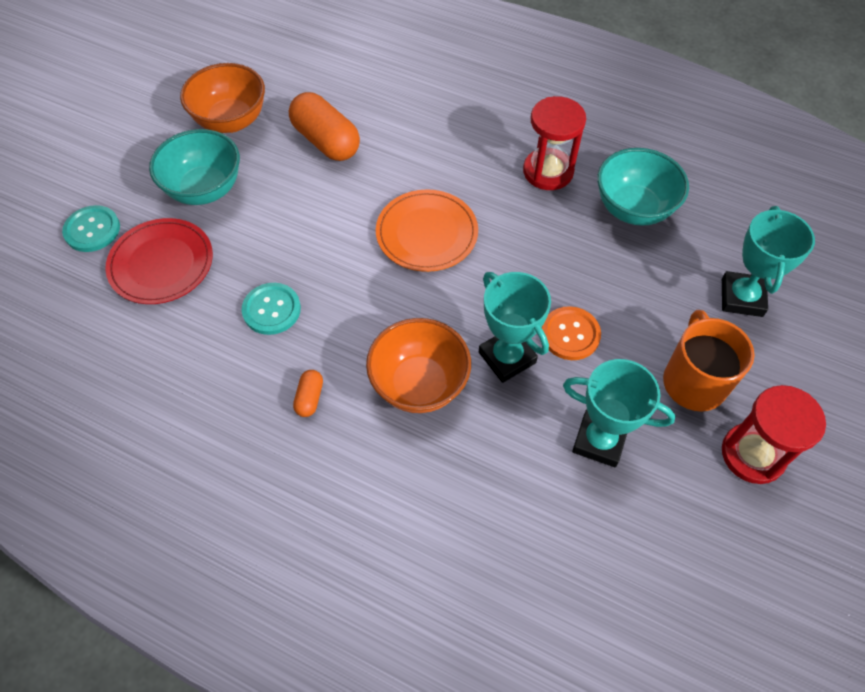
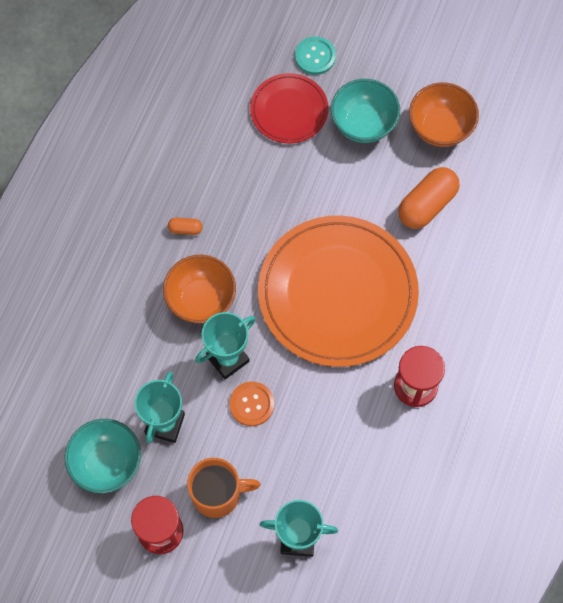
camera: 85 degrees right, 10 degrees up
(271, 310) = (255, 192): turquoise button -> none
(427, 233) = (337, 293): orange plate -> orange plate, size x1.95
(633, 209) = (382, 456): turquoise bowl -> turquoise bowl (107, 463)

